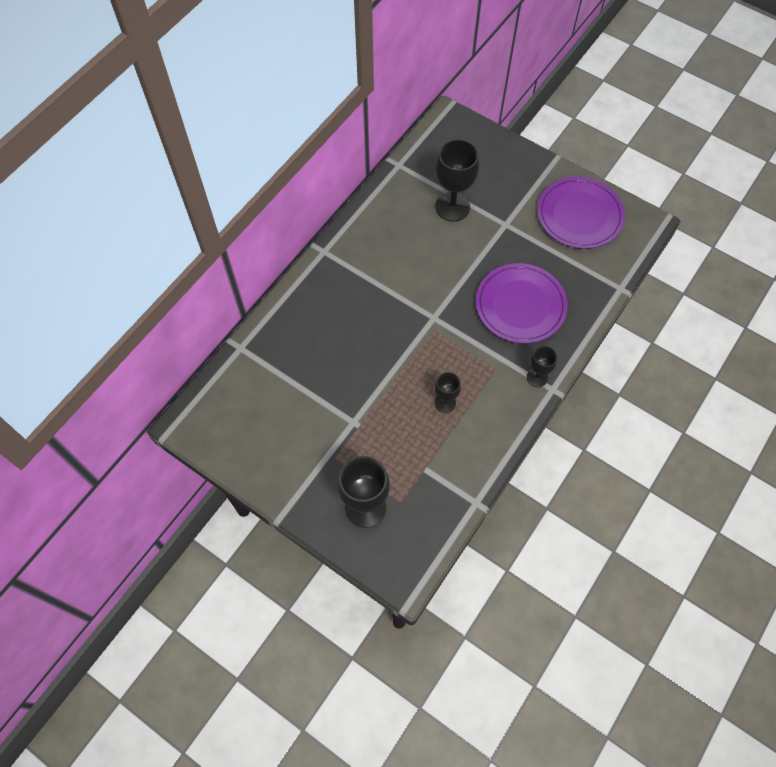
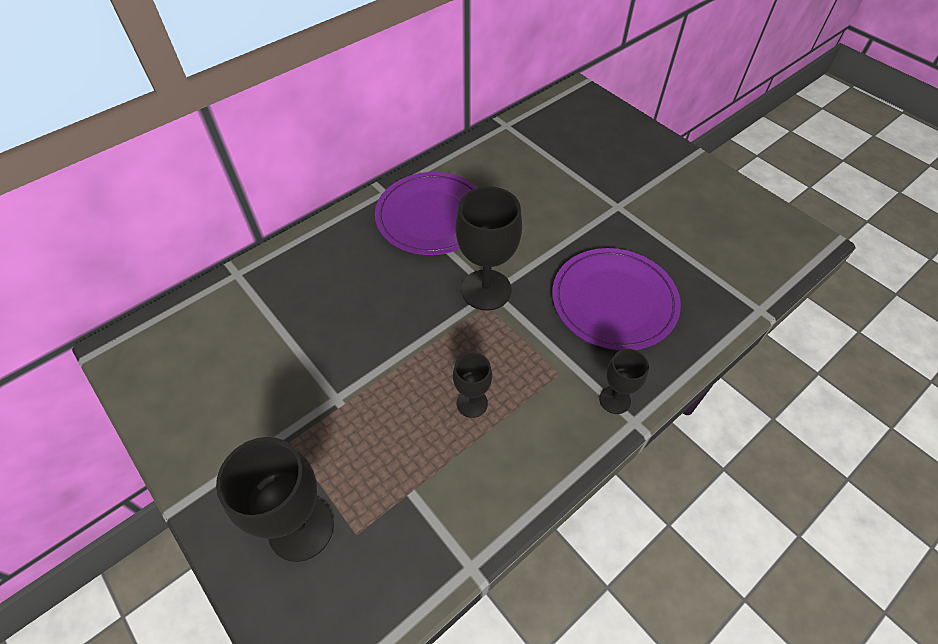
camera: 15 degrees right, 10 degrees down
(452, 207) = (556, 176): black goblet -> black goblet (486, 290)
(579, 215) = (717, 214): purple plate -> purple plate (432, 216)

